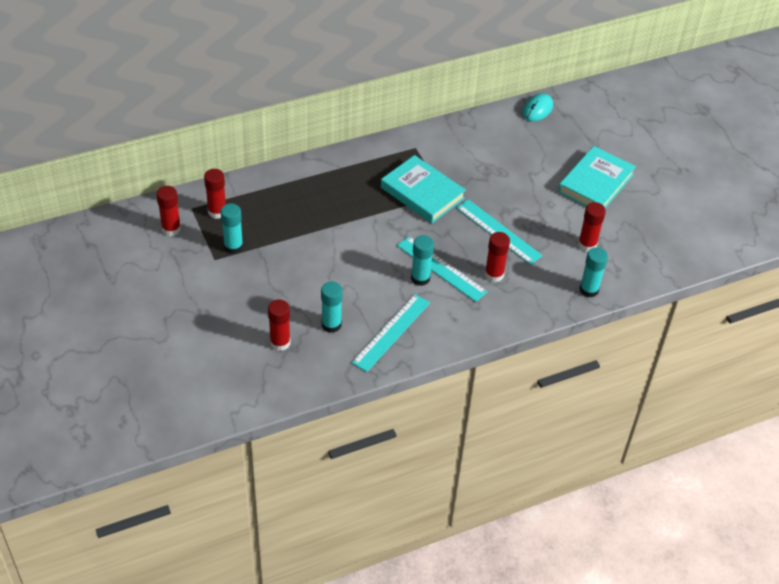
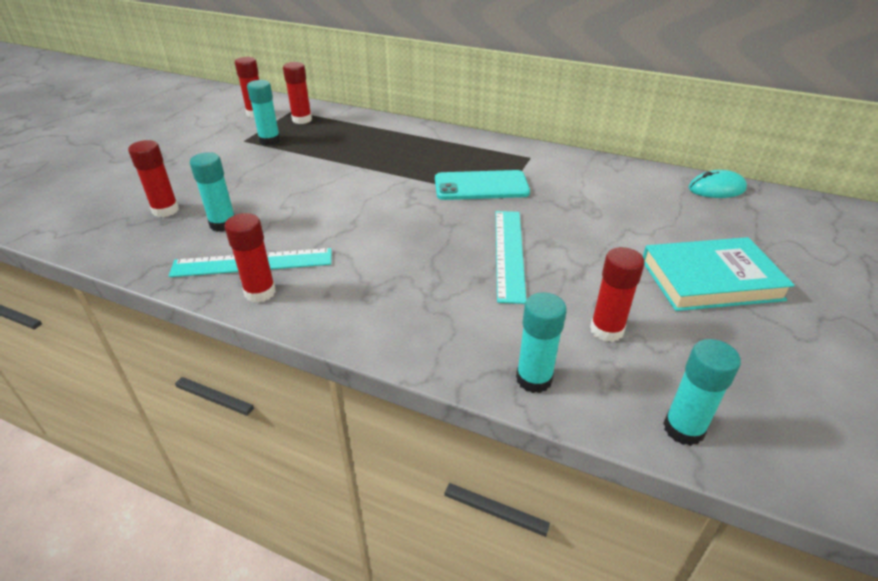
camera: 50 degrees right, 10 degrees down
(420, 278) = (360, 241): turquoise glue stick -> turquoise glue stick (683, 429)
(422, 193) = (481, 186): turquoise book -> turquoise phone
(441, 269) = (394, 246): turquoise ruler -> none
(494, 275) = (438, 285): red glue stick -> red glue stick (260, 292)

